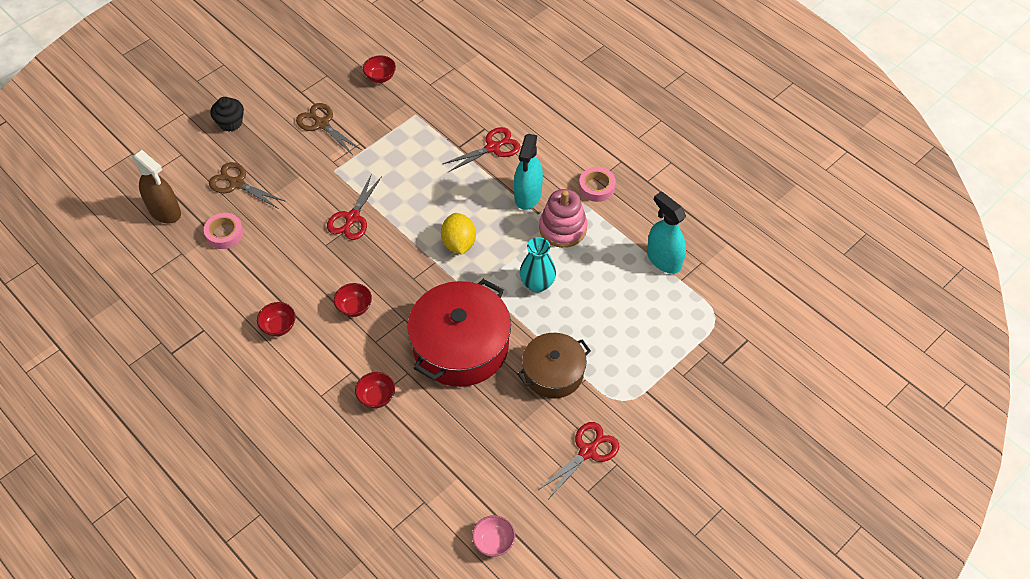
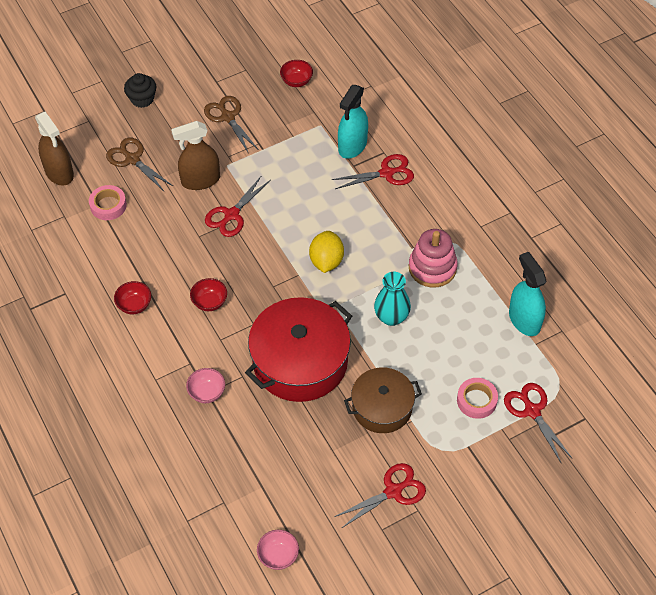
camera: 15 degrees right, 0 degrees up
(312, 190) = (200, 180): none -> brown spray bottle
(376, 397) = (207, 393): red bowl -> pink bowl
(528, 195) = (407, 228): turquoise spray bottle -> turquoise spray bottle (352, 146)
(596, 187) = (478, 233): pink tape -> pink tape (476, 400)
(696, 344) = (532, 411): none -> red scissors

